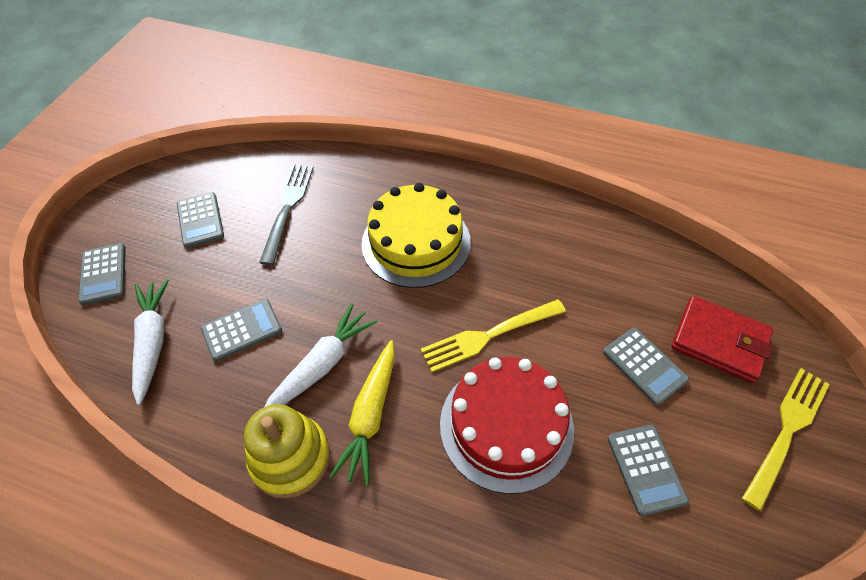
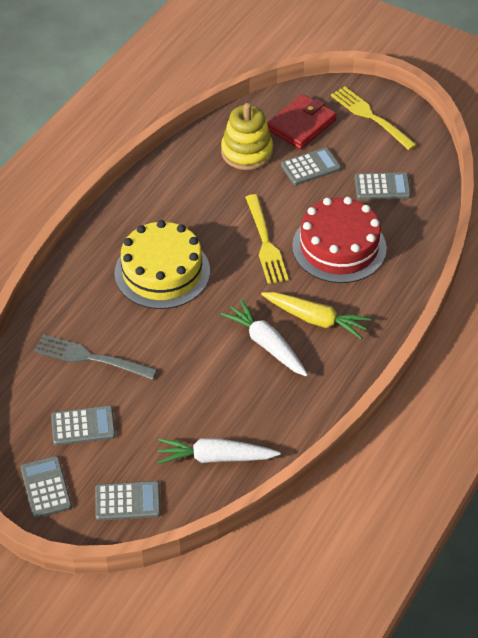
camera: 80 degrees left, 5 degrees down
(242, 330) = (220, 395): grey calculator -> grey calculator (46, 487)
(290, 458) = (339, 368): yellow stacking toy -> yellow stacking toy (247, 152)

